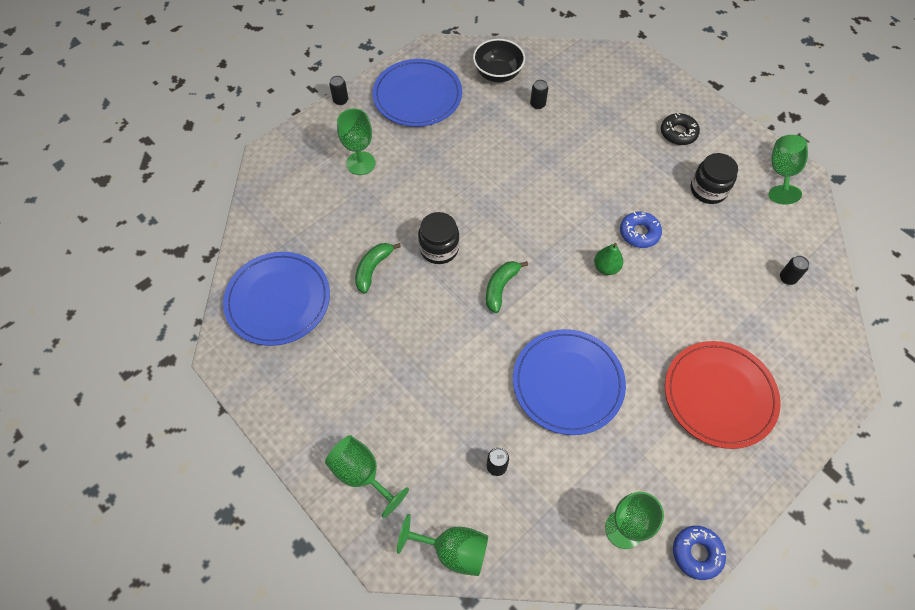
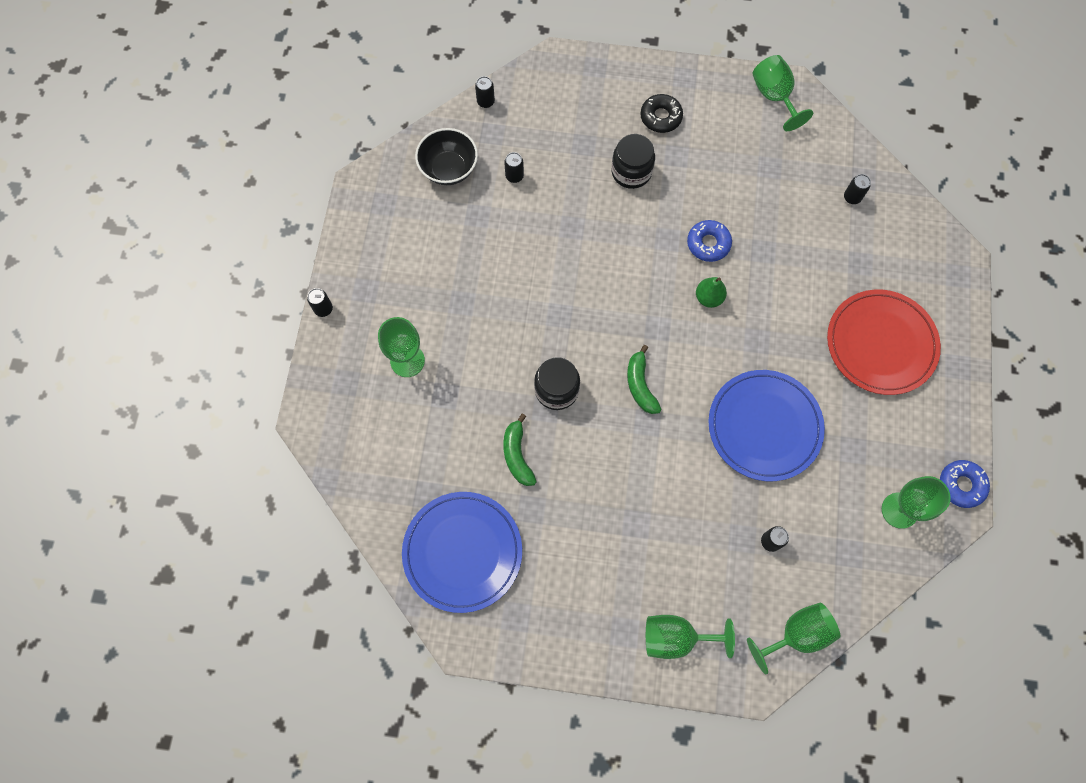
camera: 40 degrees left, 10 degrees up
(417, 96) = (394, 249): blue plate -> none
(560, 51) = (485, 102): none -> black can
(708, 190) = (729, 158): black jar -> black jar (631, 172)

